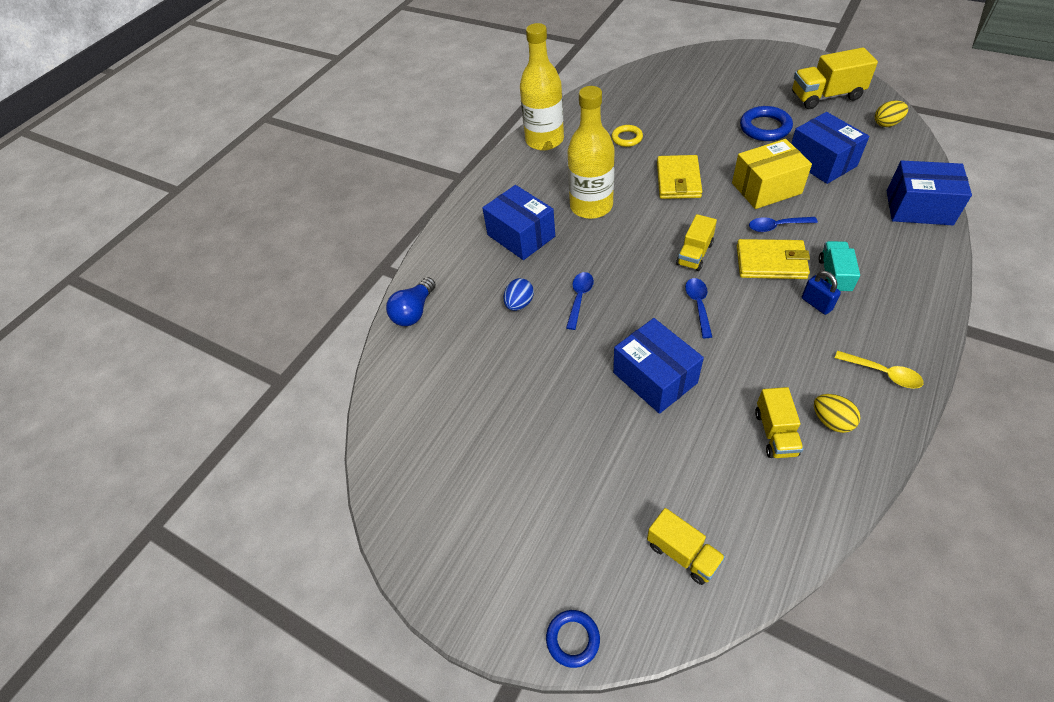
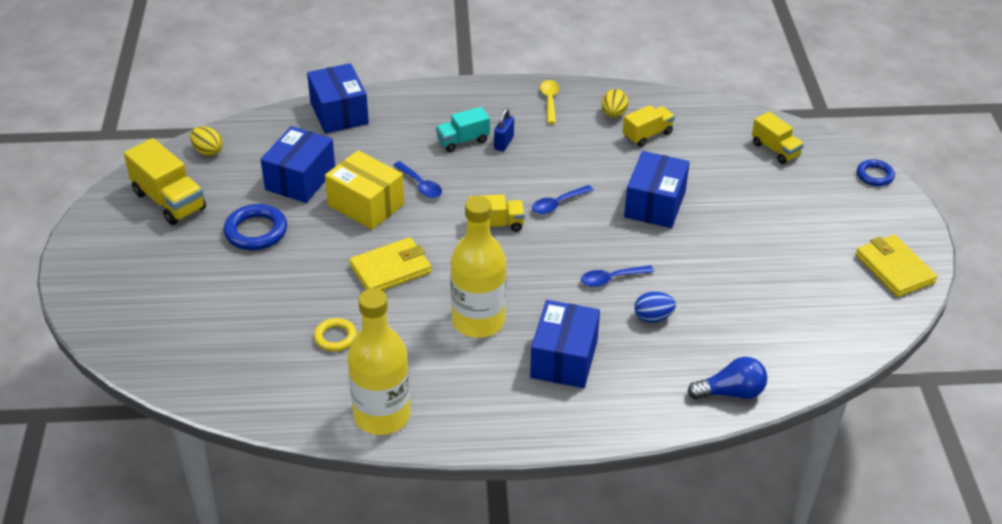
camera: 130 degrees left, 10 degrees down
(683, 553) = (775, 150): yellow truck -> yellow truck turned 135 degrees clockwise
(771, 262) = (472, 177): yellow wallet -> yellow wallet (894, 269)

